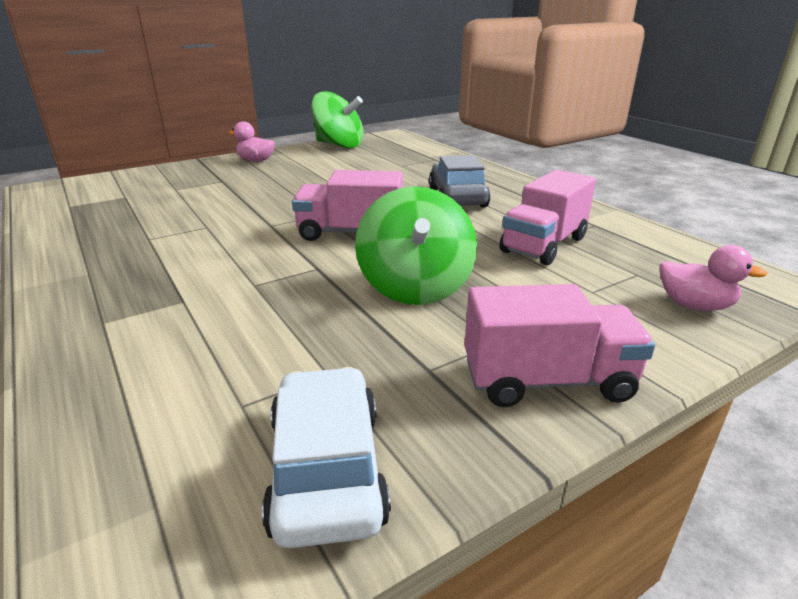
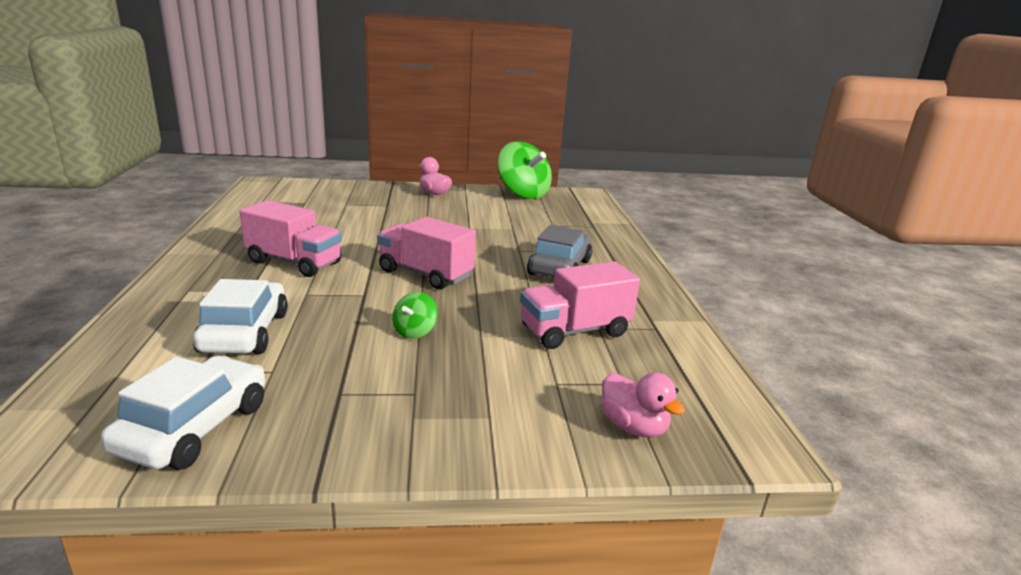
camera: 25 degrees right, 5 degrees down
(240, 345) = (245, 332): none -> white car
(415, 287) = (414, 332): green spinning top -> green spinning top, size x0.46
(547, 380) = (410, 433): pink truck -> pink truck (294, 262)

